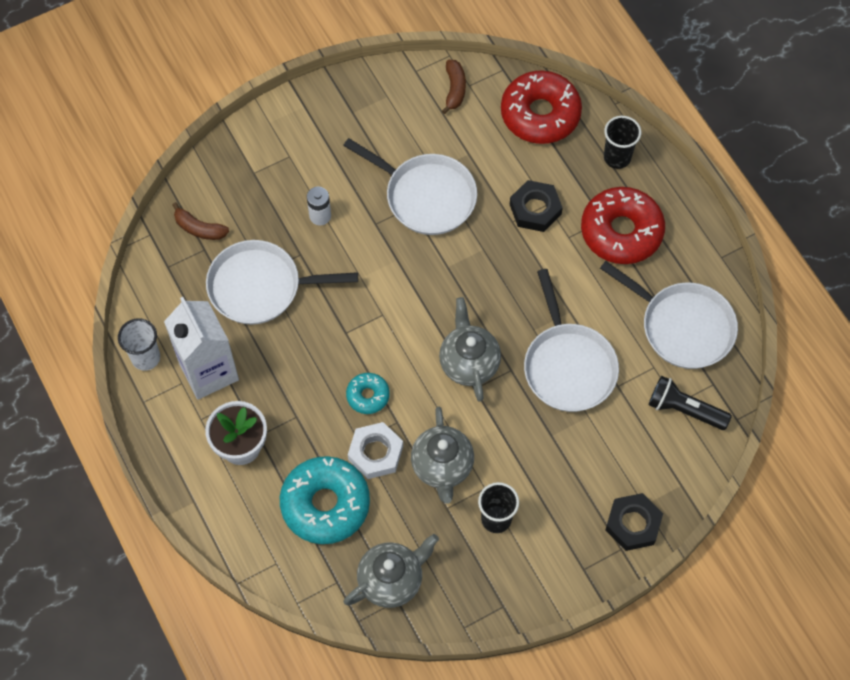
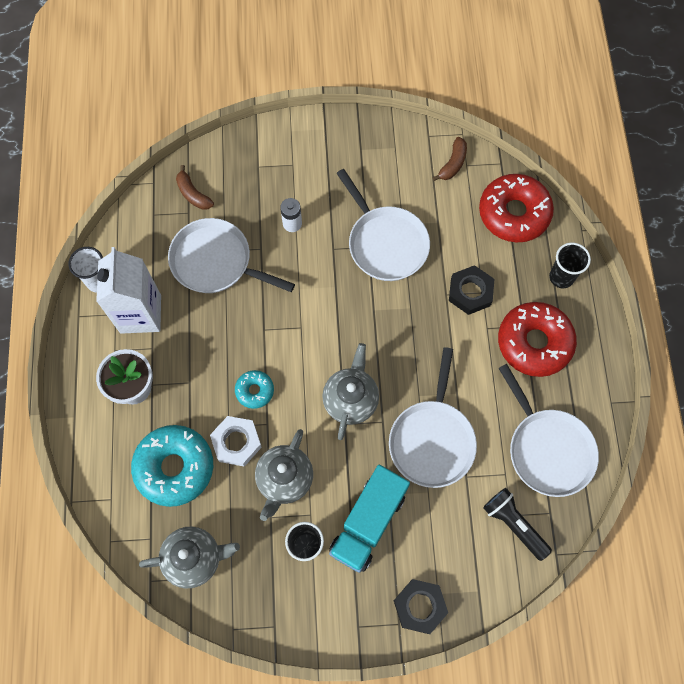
camera: 25 degrees right, 5 degrees up
(545, 470) = (368, 522): none -> turquoise truck

